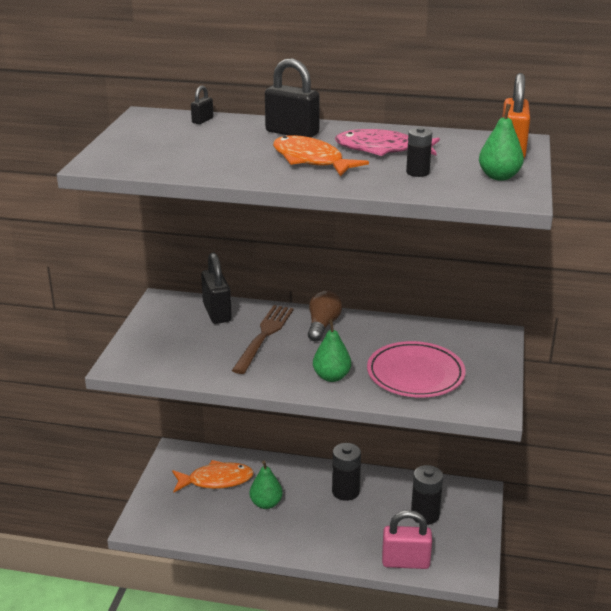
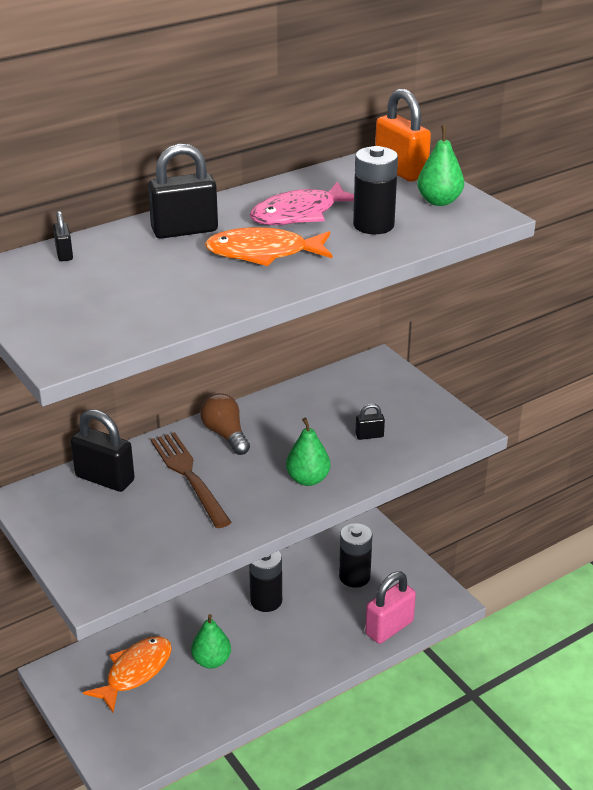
camera: 45 degrees left, 5 degrees up
(415, 374) = (369, 435): pink plate -> black padlock
(417, 172) = (373, 225): black battery -> black battery, size x1.59

